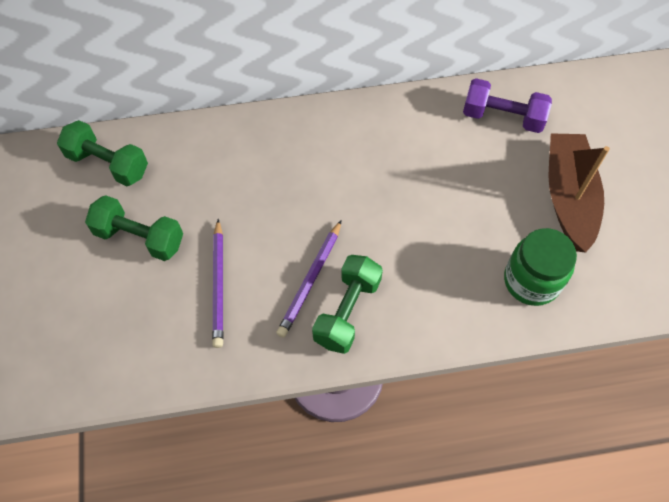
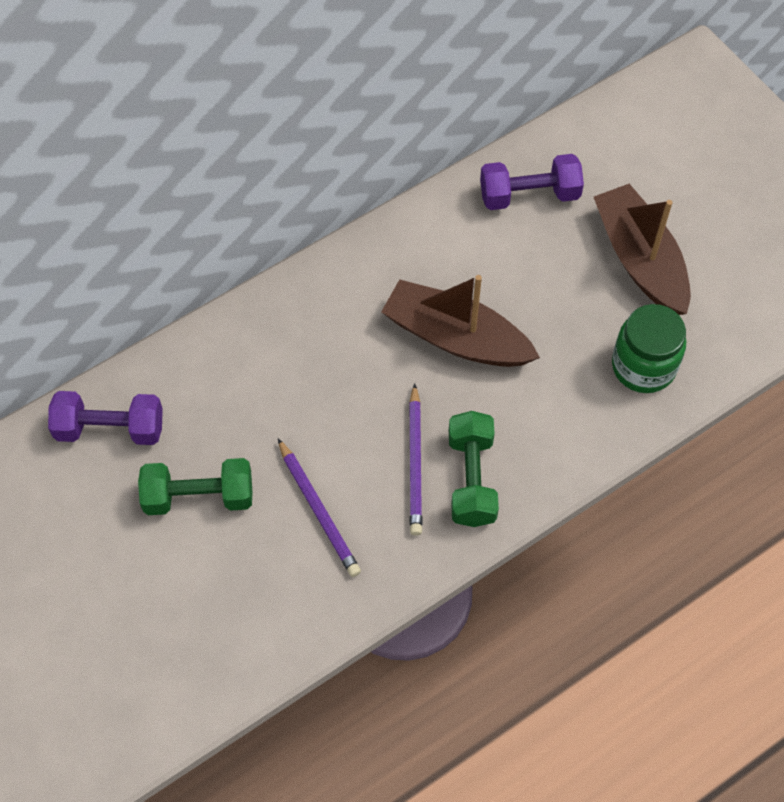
camera: 25 degrees left, 0 degrees up
(108, 164) = (110, 429): green dumbbell -> purple dumbbell
(392, 199) = (456, 337): none -> brown boat

